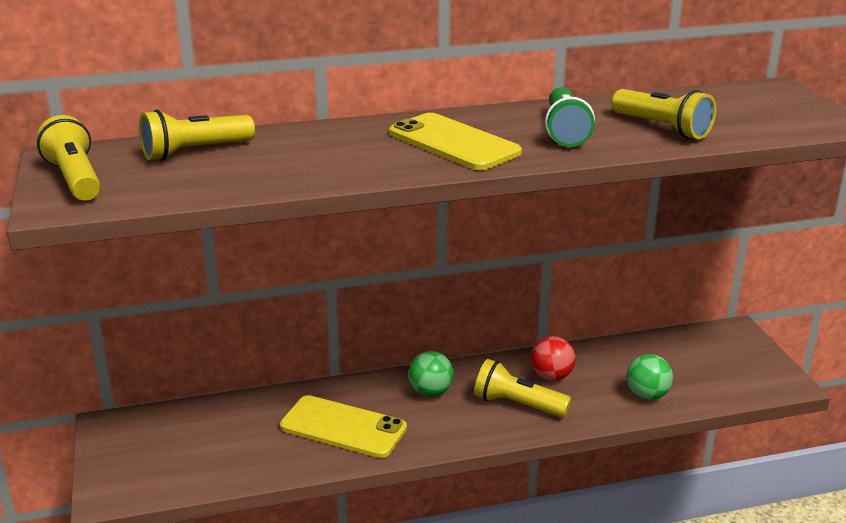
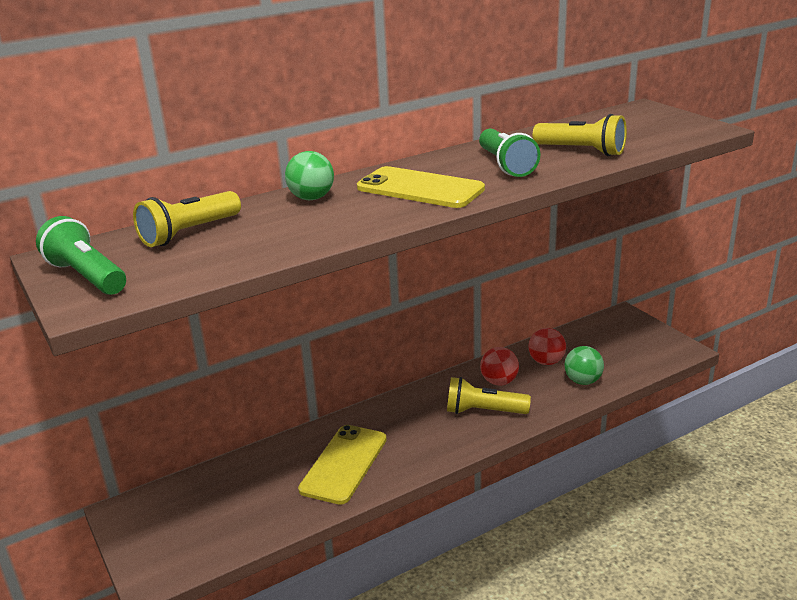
camera: 15 degrees left, 0 degrees up
(75, 179) = (87, 276): yellow flashlight -> green flashlight
(343, 427) = (344, 464): yellow phone -> yellow phone turned 75 degrees counterclockwise
(430, 392) = (405, 416): green ball -> green ball (311, 198)
(616, 365) = (546, 362): none -> red ball

